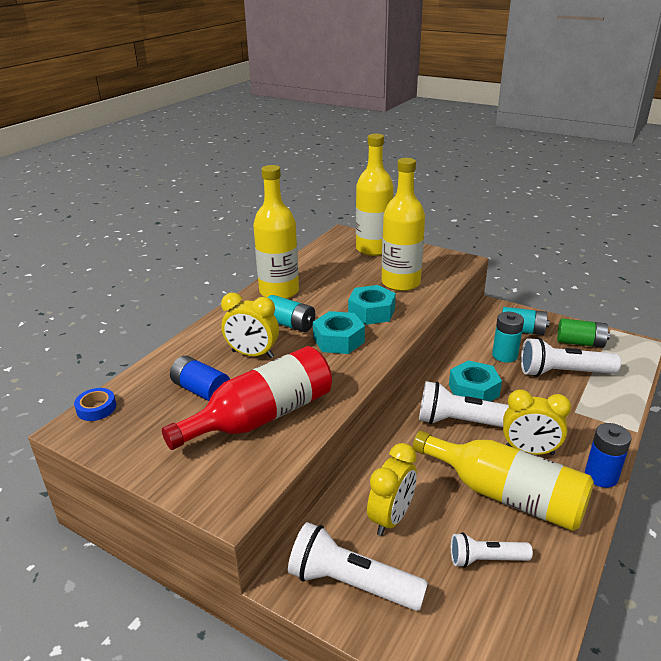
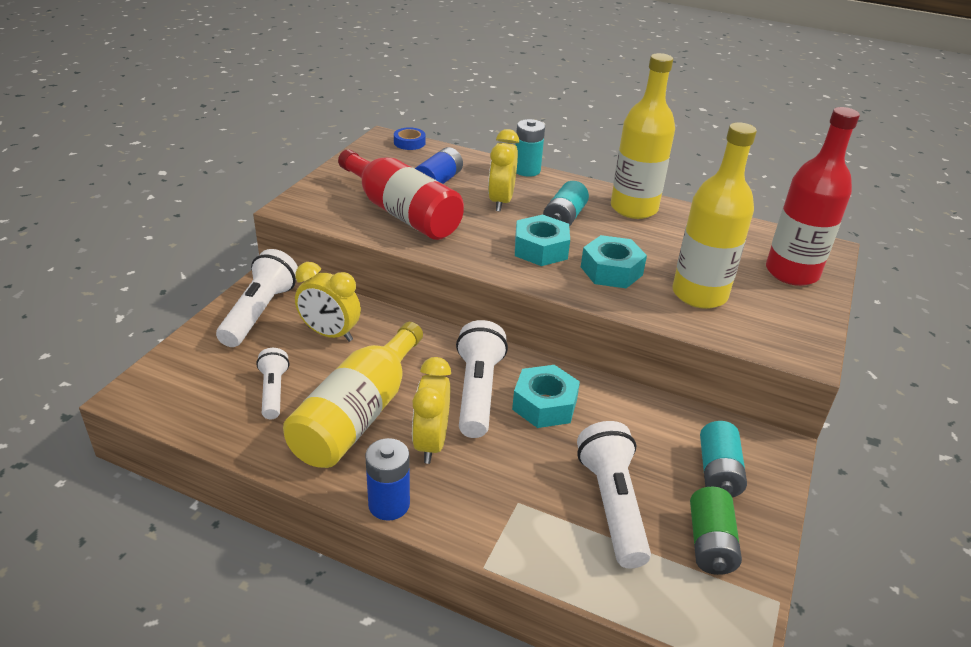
camera: 80 degrees right, 5 degrees up
(373, 249) = (791, 272): yellow bottle -> red bottle
(504, 355) = (638, 443): turquoise battery -> turquoise battery (527, 170)

